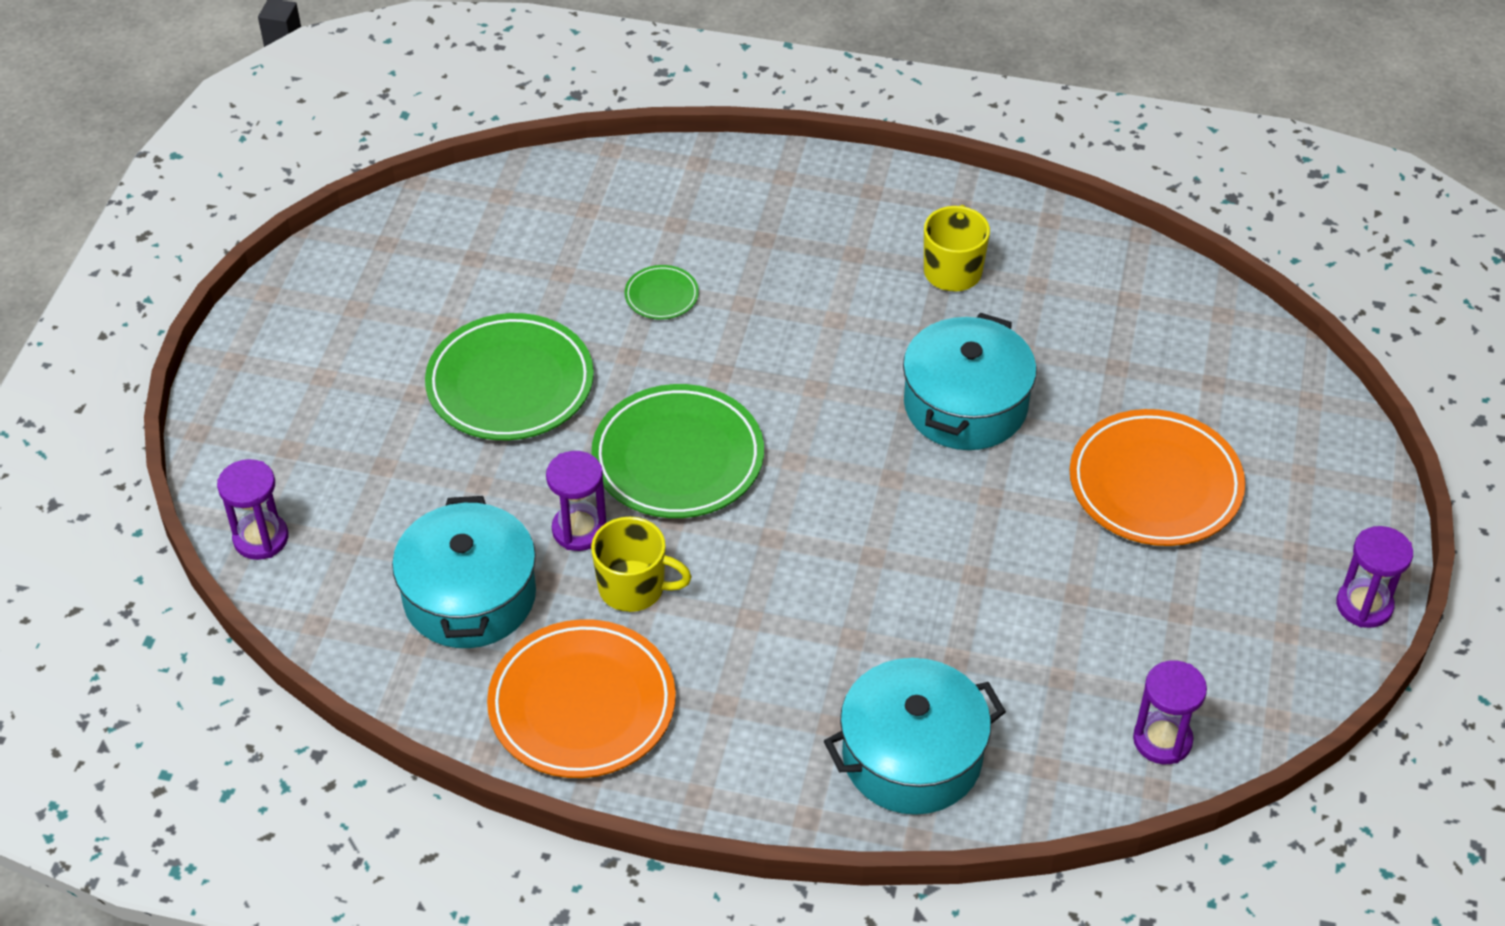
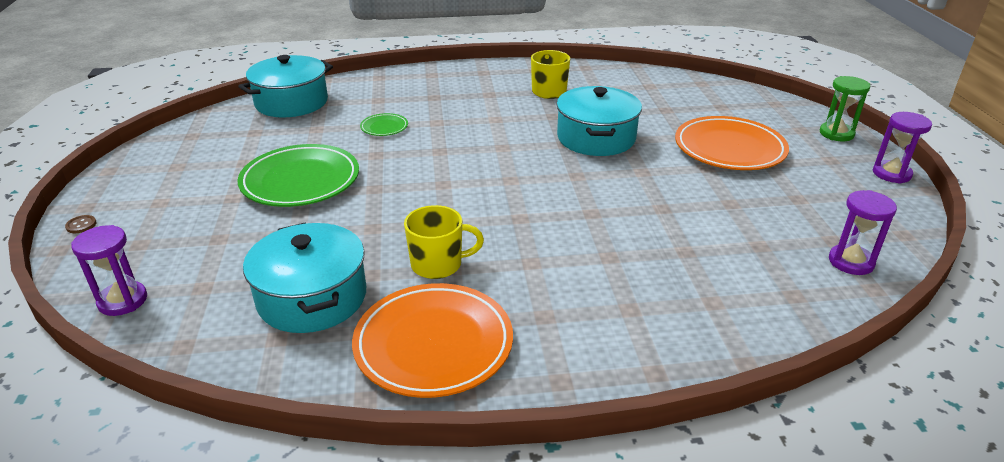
camera: 20 degrees left, 15 degrees down
(225, 394) = (81, 225): none -> brown button
(579, 530) = (382, 242): purple hourglass -> none
(678, 458) = (433, 193): green plate -> none
(912, 756) = (701, 313): turquoise pot -> turquoise pot (291, 102)
(1353, 498) = (836, 134): none -> green hourglass

